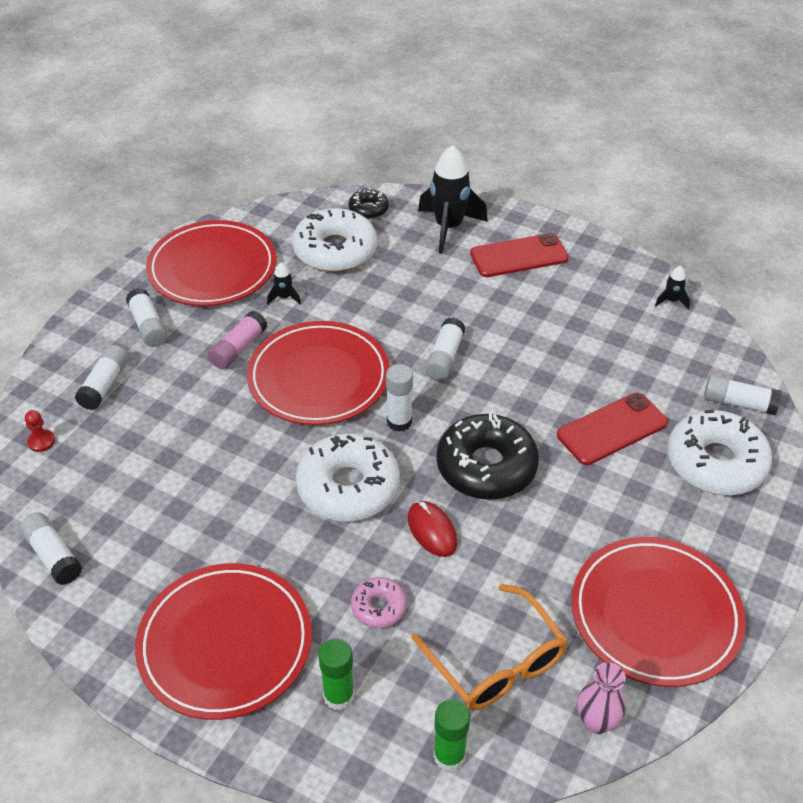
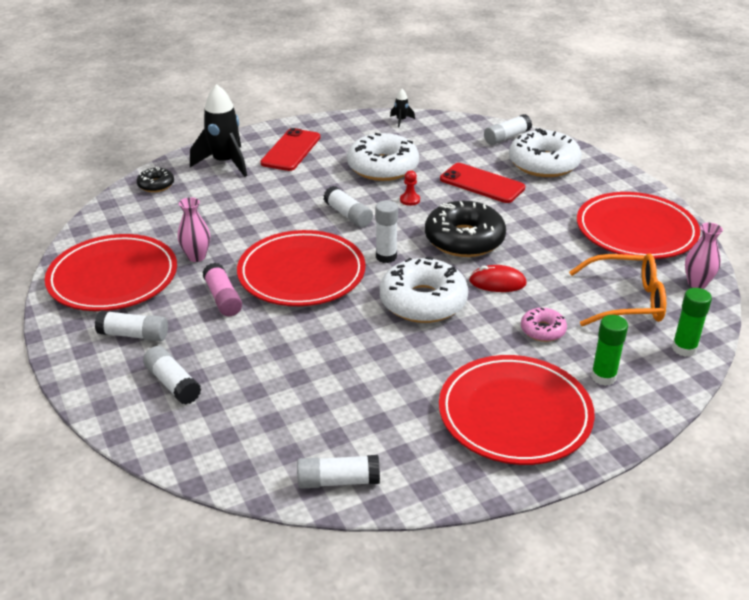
camera: 55 degrees left, 10 degrees down
(41, 441) = (195, 445): red pawn -> red pawn (410, 200)
(284, 297) = (196, 256): black rocket -> pink vase
(335, 251) = (179, 215): white donut -> white donut (383, 167)
(612, 429) = (482, 183): red phone -> red phone turned 60 degrees counterclockwise

